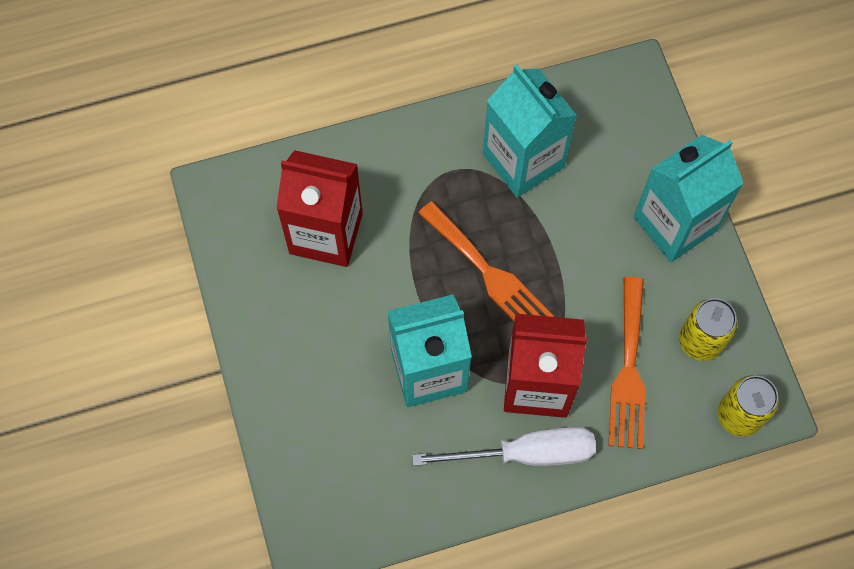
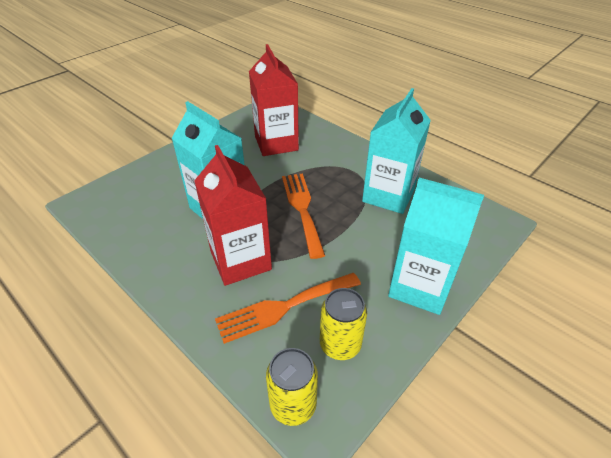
camera: 60 degrees right, 25 degrees down
(489, 273) = (302, 209): orange fork -> orange fork turned 150 degrees clockwise
(526, 453) = (185, 275): white screwdriver -> none

